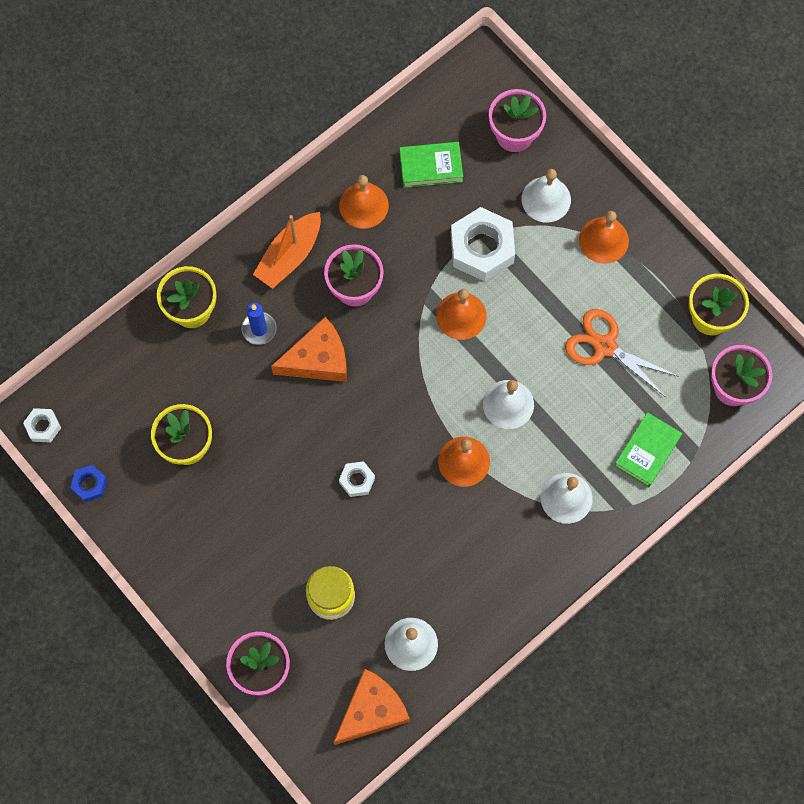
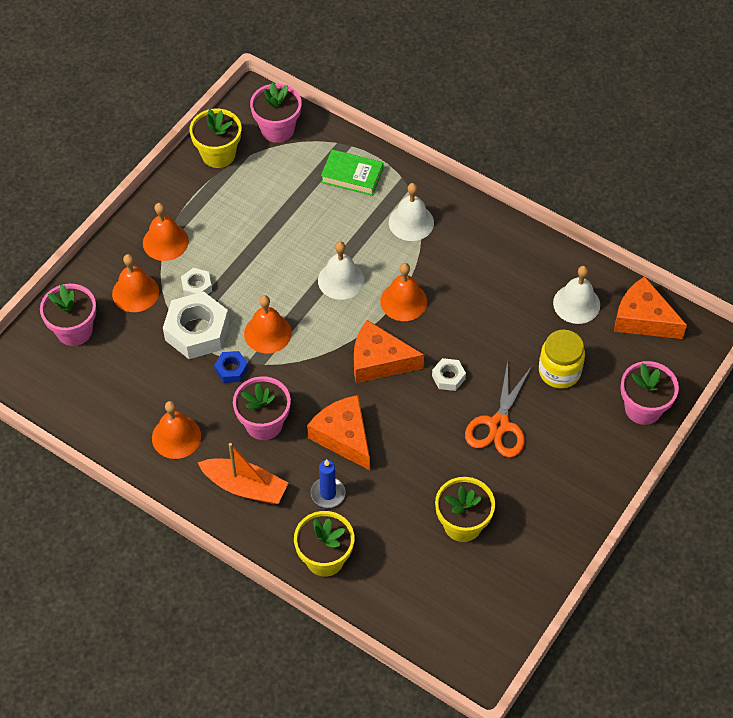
camera: 105 degrees left, 15 degrees down
(43, 427) = (486, 659): white nut -> white nut (197, 287)
(90, 484) = (529, 598): blue nut -> blue nut (231, 370)
(396, 416) = (379, 361): none -> orange cheese
(431, 167) = (123, 390): green book -> none
(546, 199) = (135, 292): white bell -> orange bell
(605, 346) = (266, 222): orange scissors -> orange scissors (499, 425)

